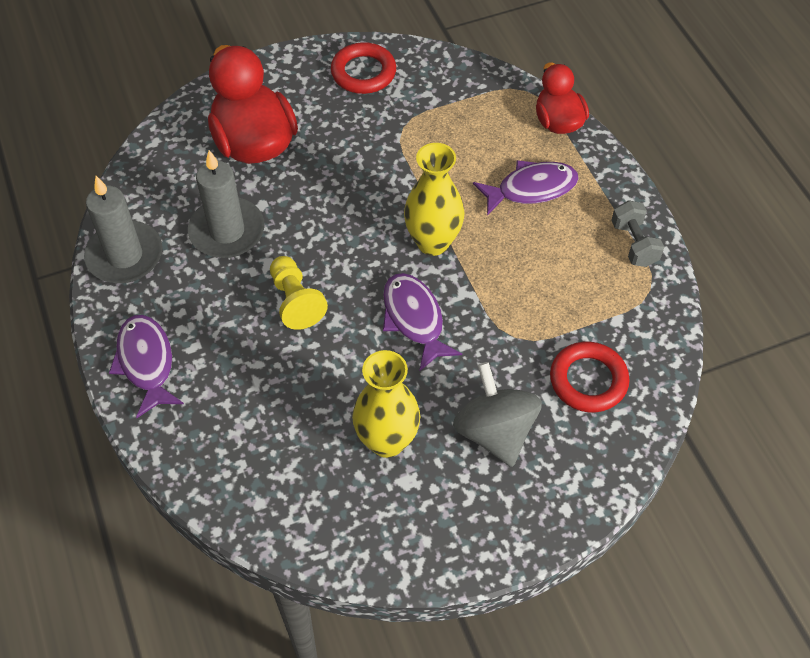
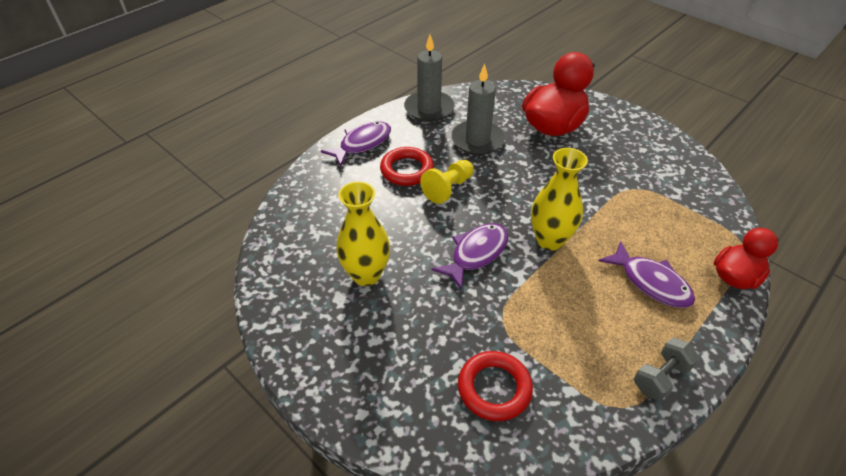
camera: 65 degrees right, 10 degrees down
(363, 72) = (660, 152): red ring -> red ring (407, 170)
(495, 432) = (408, 338): grey spinning top -> none

